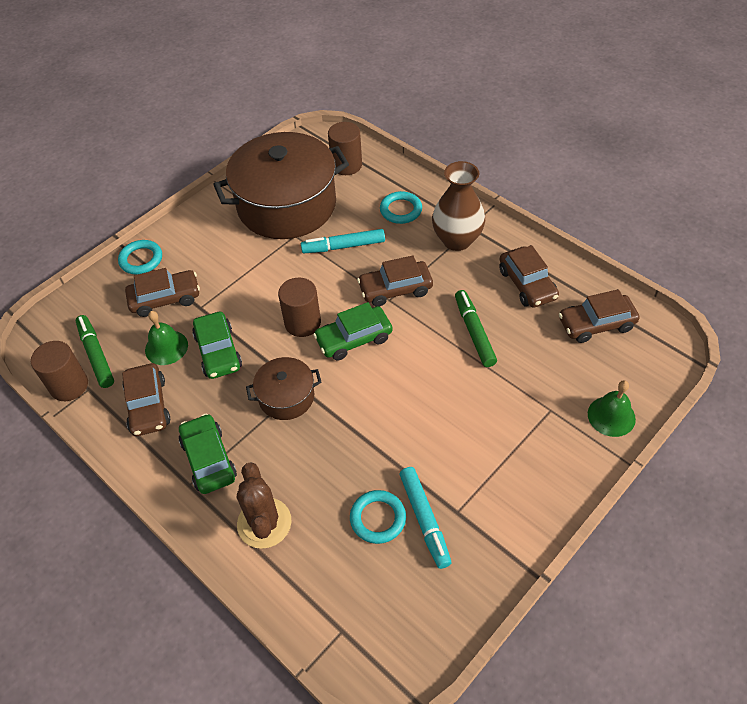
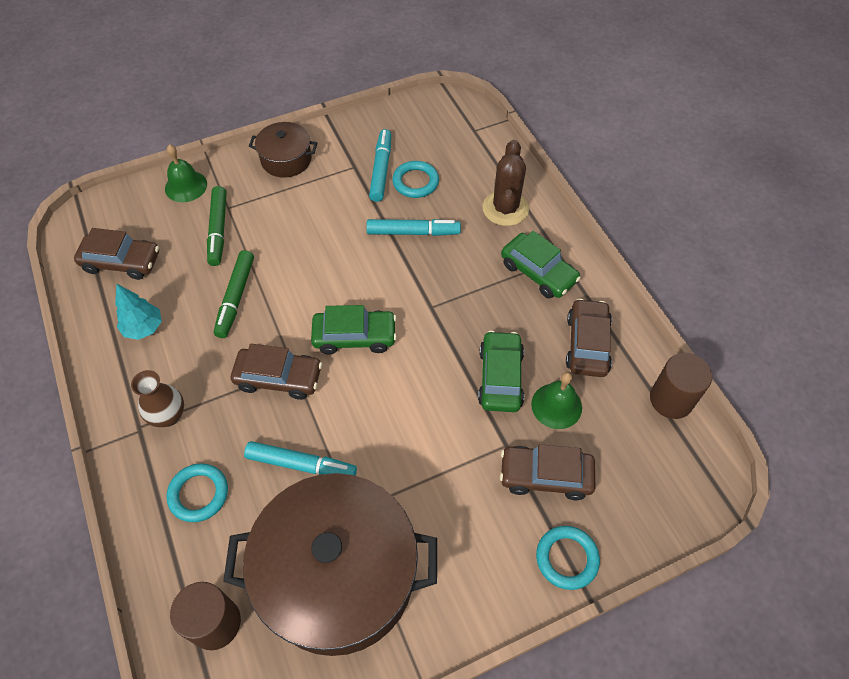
camera: 160 degrees left, 5 degrees up
(96, 355) = (638, 427): green marker -> green marker (218, 230)
(209, 459) = (538, 272): green car -> green car turned 45 degrees counterclockwise
(286, 397) = (448, 302): brown pot -> brown pot (286, 159)
(302, 323) = (398, 377): brown cylinder -> none
(351, 455) = (413, 232): none -> turquoise marker
(457, 240) = (168, 416): brown vase -> brown vase, size x0.63
(527, 284) = (144, 328): brown car -> turquoise tree

